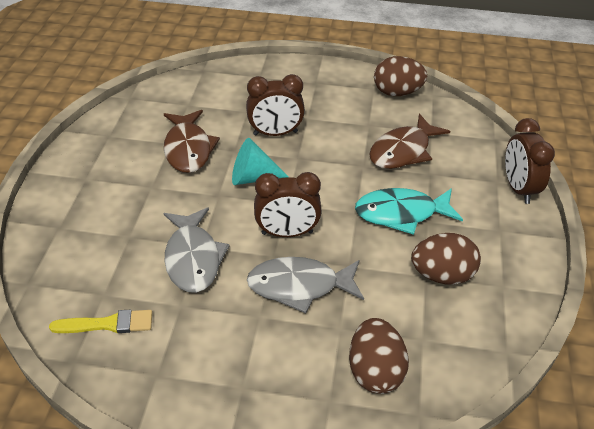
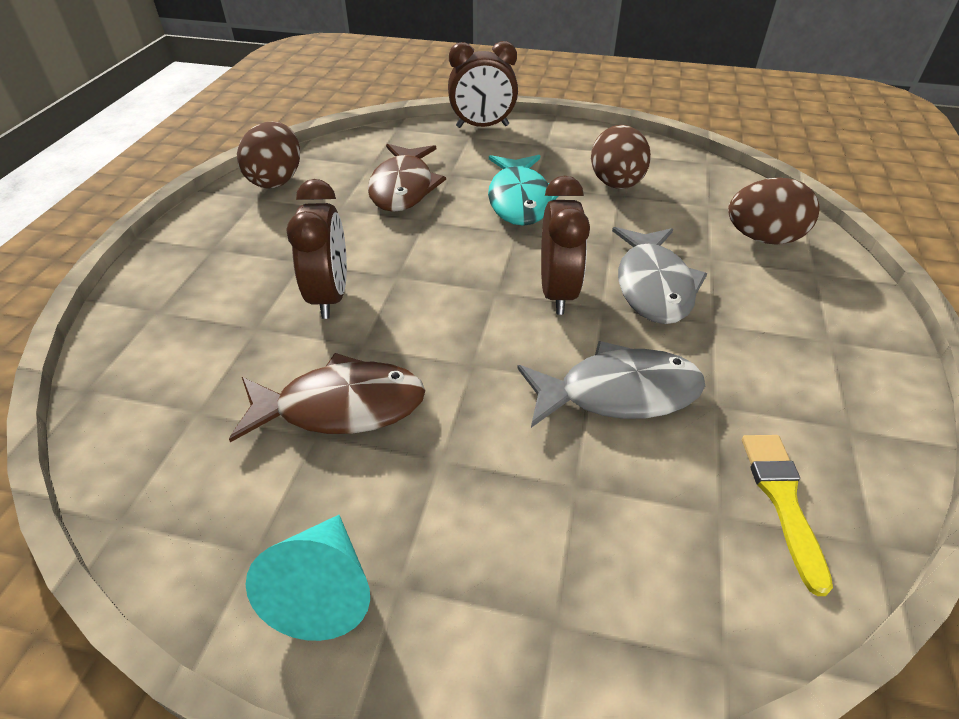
camera: 85 degrees left, 0 degrees up
(253, 177) = (435, 324): turquoise cone -> turquoise cone (323, 589)
(403, 151) = (403, 187): brown fish -> brown fish turned 45 degrees clockwise

